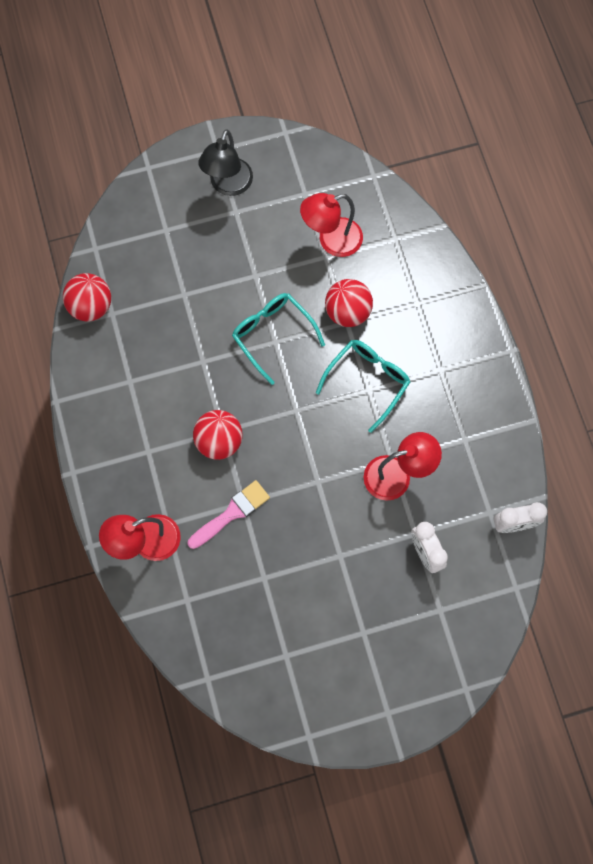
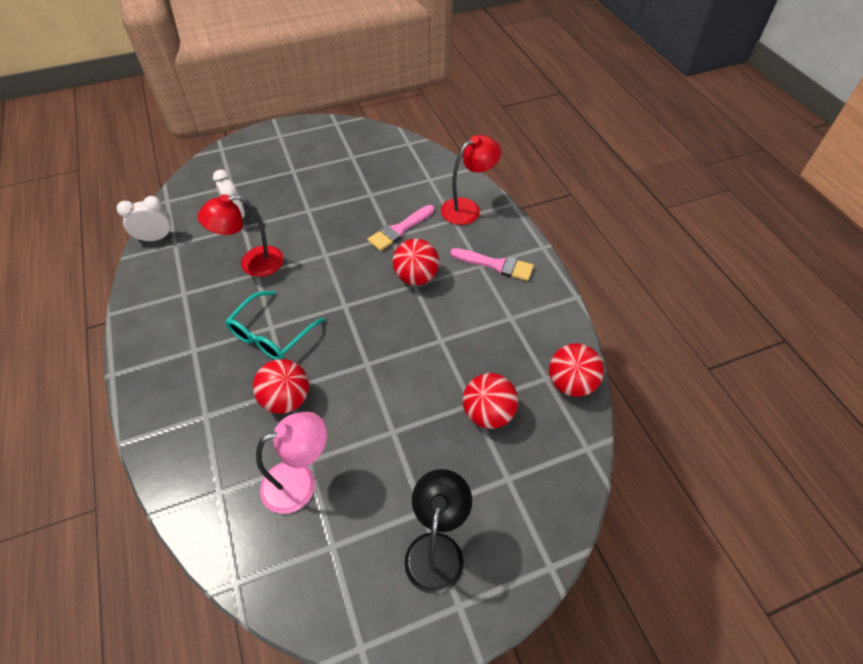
camera: 175 degrees right, 20 degrees down
(130, 451) = (496, 265): none -> pink brush
(171, 284) = (488, 413): none -> red ball
(273, 335) = (369, 370): turquoise glasses -> none
(331, 240) = (300, 482): red lamp -> pink lamp

